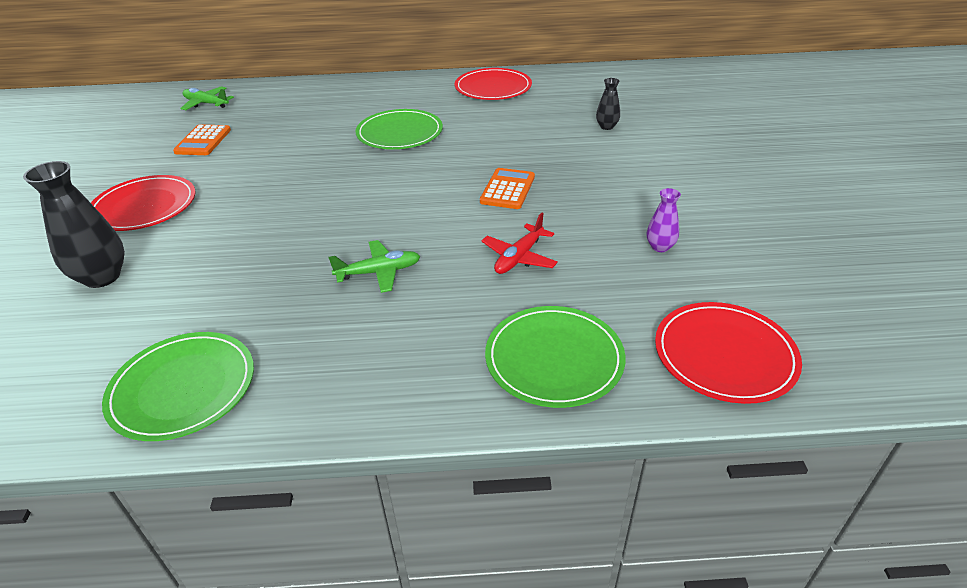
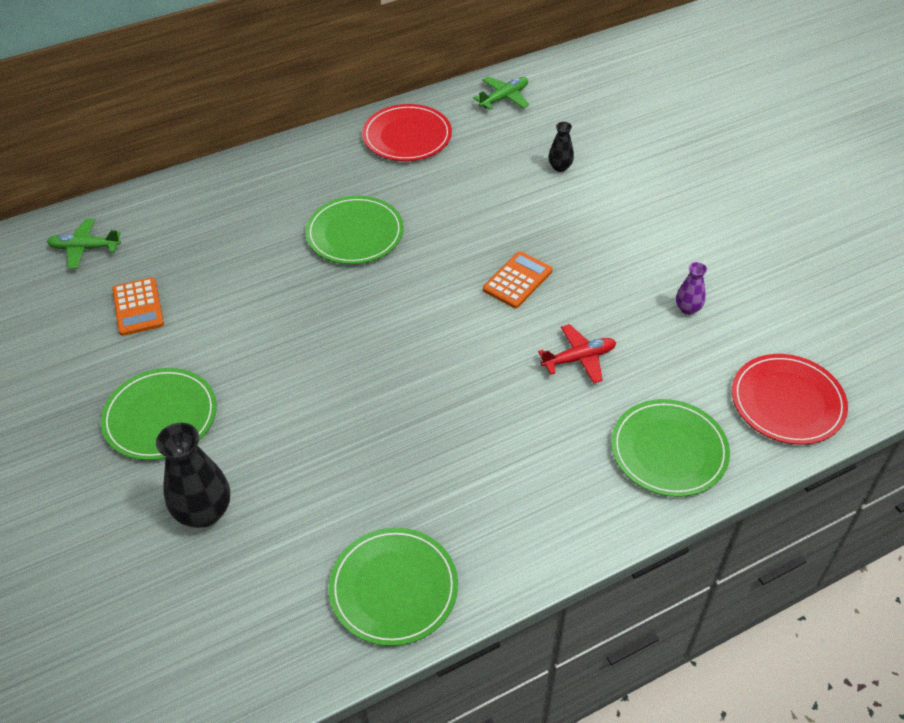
camera: 25 degrees left, 10 degrees up
(144, 206) = (160, 416): red plate -> green plate
(379, 272) = (468, 415): green plane -> green plane (504, 98)
(507, 189) = (517, 280): orange calculator -> orange calculator turned 45 degrees clockwise
(519, 257) = (579, 358): red plane -> red plane turned 120 degrees counterclockwise

